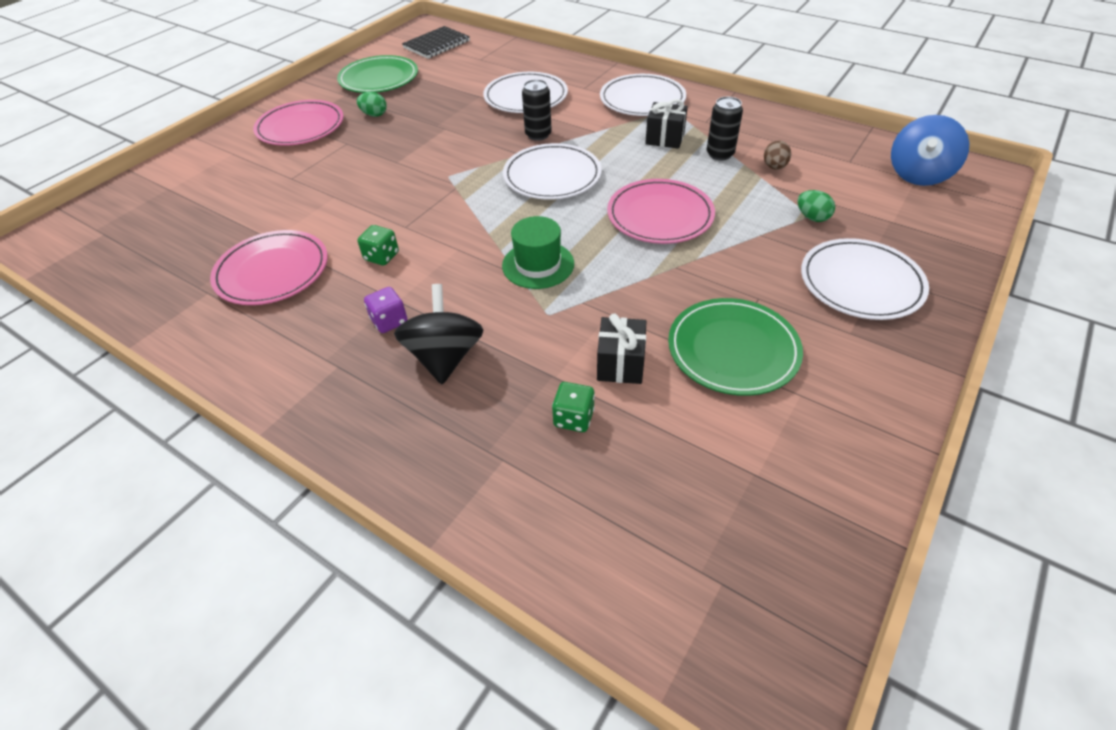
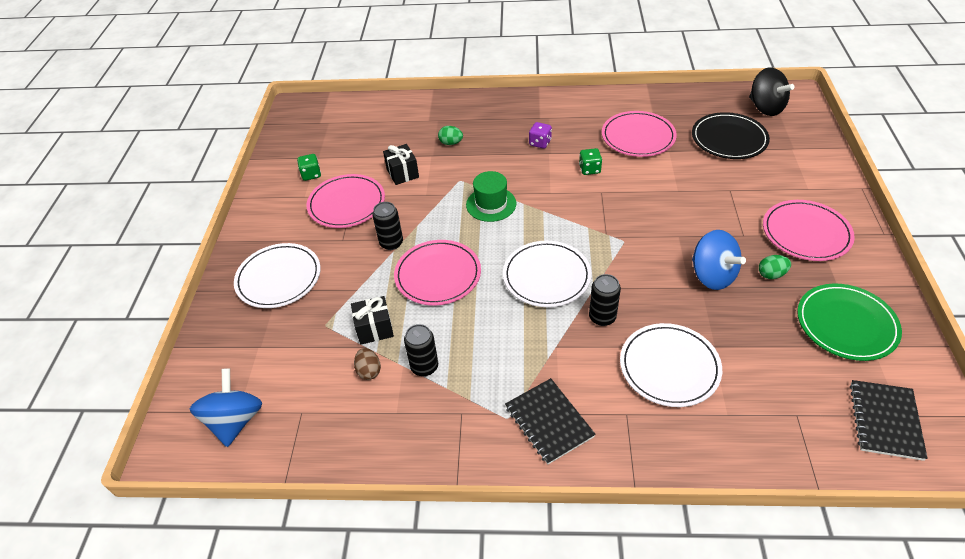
camera: 150 degrees right, 0 degrees up
(196, 224) = (729, 139): none -> black plate
(416, 129) = (712, 275): none -> blue spinning top
(445, 357) = (493, 141): black spinning top -> black spinning top (765, 108)
(573, 418) = (409, 144): green dice -> green dice (311, 174)
(642, 99) = (549, 421): white plate -> black notebook
(665, 138) = (486, 366): black gift -> black gift (374, 329)
(694, 268) = (391, 243): none -> black can
(733, 350) = (346, 204): green plate -> pink plate
(812, 217) = (322, 323): green egg -> green egg (451, 143)

